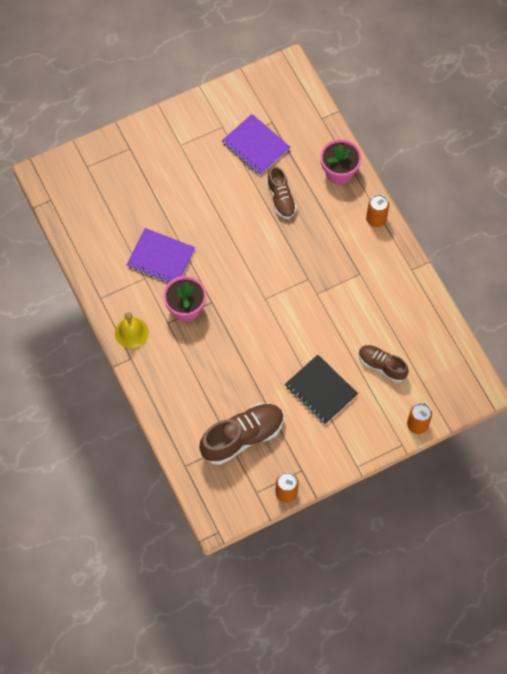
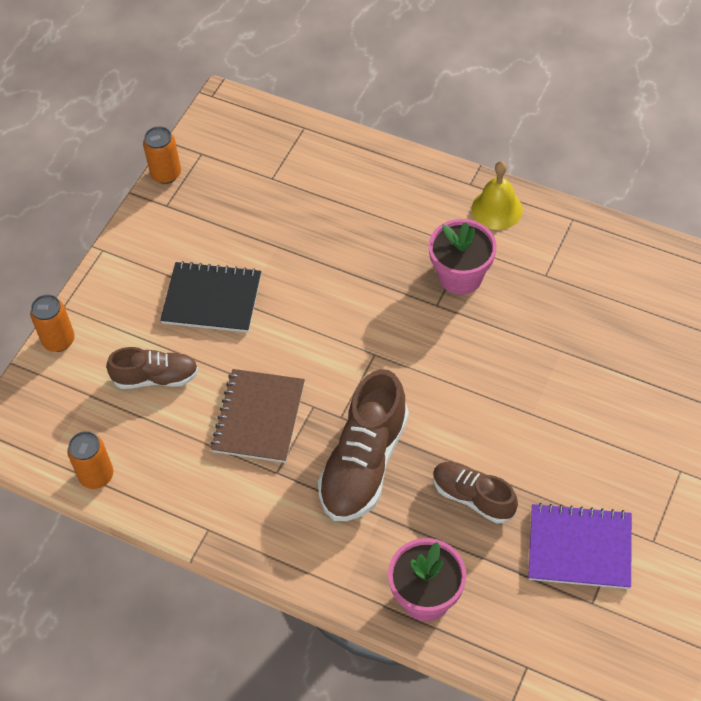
camera: 145 degrees right, 10 degrees down
(161, 258) = (550, 311): purple notebook -> none
(242, 437) = (264, 193): brown shoe -> brown shoe (364, 463)
(347, 307) = (259, 417): none -> brown notebook
(376, 219) = (314, 565): orange can -> orange can (96, 475)

